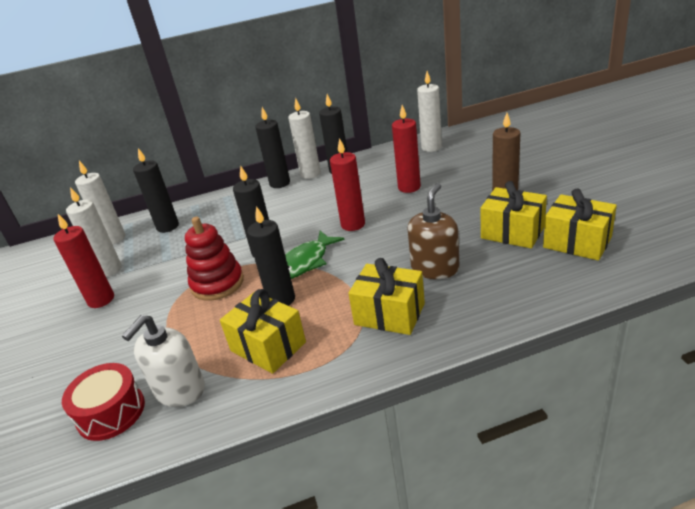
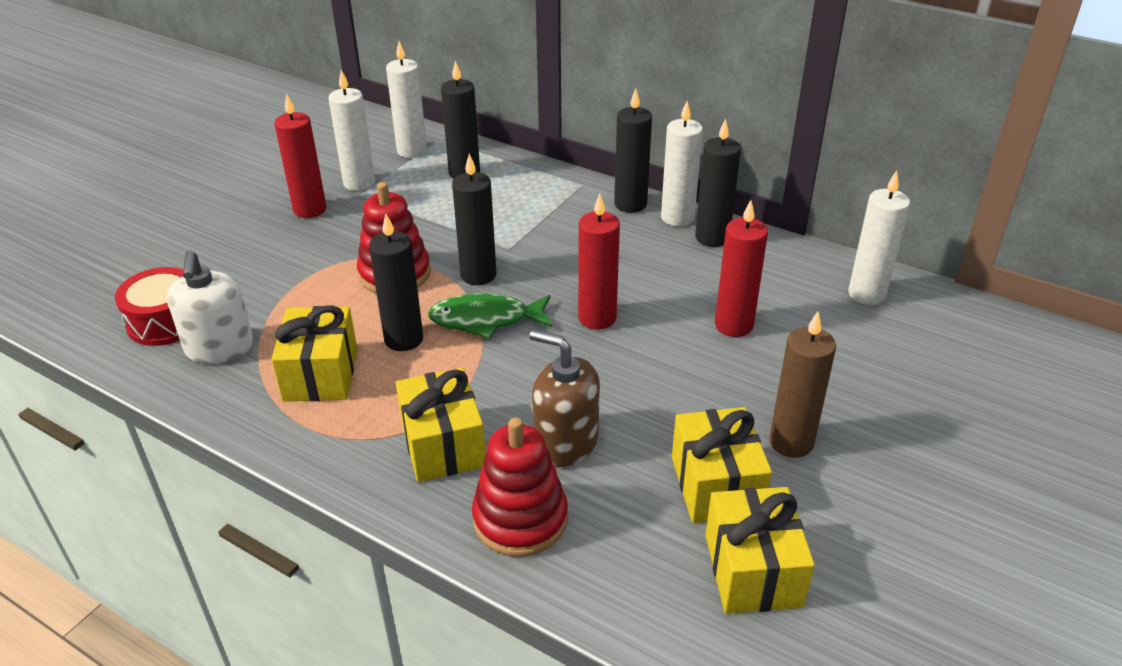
camera: 45 degrees right, 5 degrees up
(179, 390) = (219, 348): white soap dispenser -> white soap dispenser turned 90 degrees counterclockwise
(435, 268) = (565, 442): brown soap dispenser -> brown soap dispenser turned 135 degrees counterclockwise
(477, 304) = (520, 519): none -> red stacking toy

